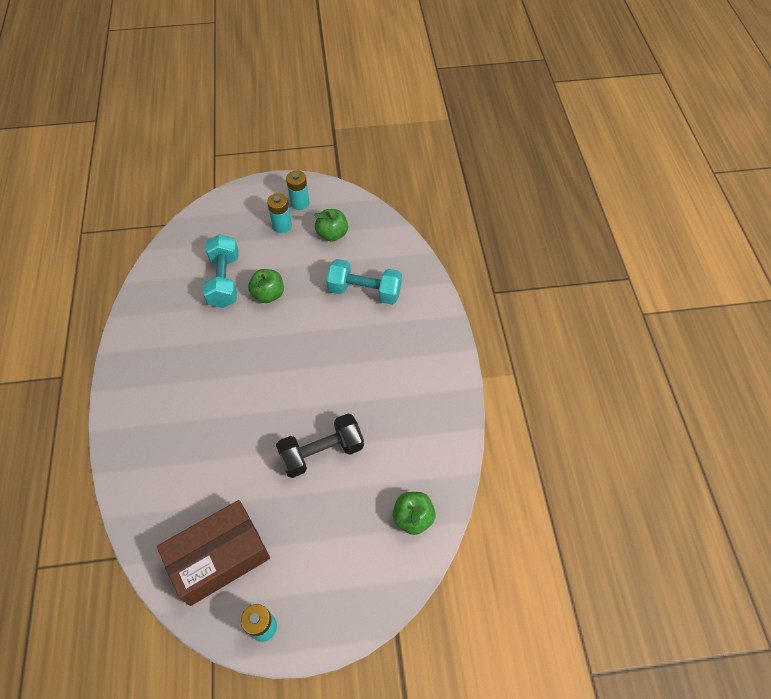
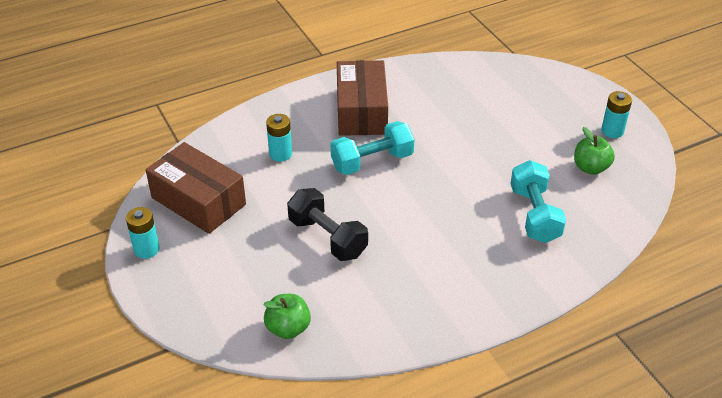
camera: 70 degrees right, 15 degrees down
(171, 370) = (361, 111): none -> brown box
(224, 280) = (477, 111): turquoise dumbbell -> turquoise dumbbell (372, 161)
(268, 294) = (481, 145): green apple -> none
(282, 226) = (572, 128): turquoise battery -> turquoise battery (280, 154)

